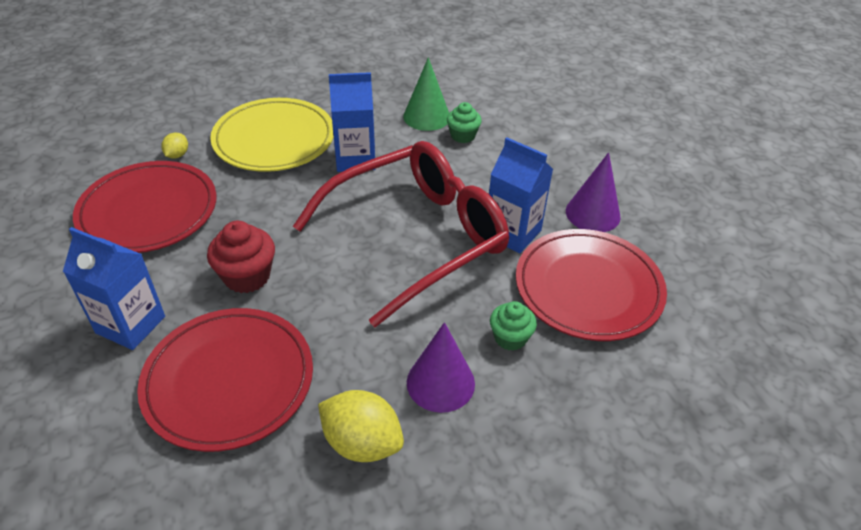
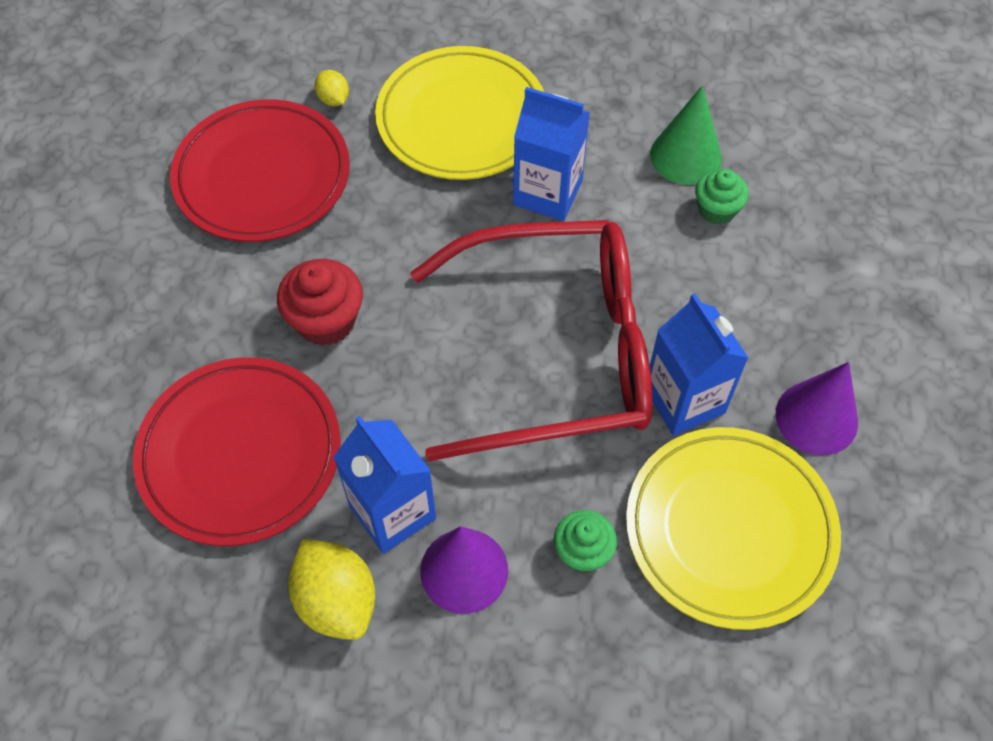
camera: 30 degrees right, 15 degrees up
(130, 325) = (175, 331): blue carton -> blue carton (392, 512)
(177, 155) = (333, 99): yellow lemon -> yellow lemon turned 75 degrees counterclockwise
(588, 288) = (730, 529): red plate -> yellow plate

